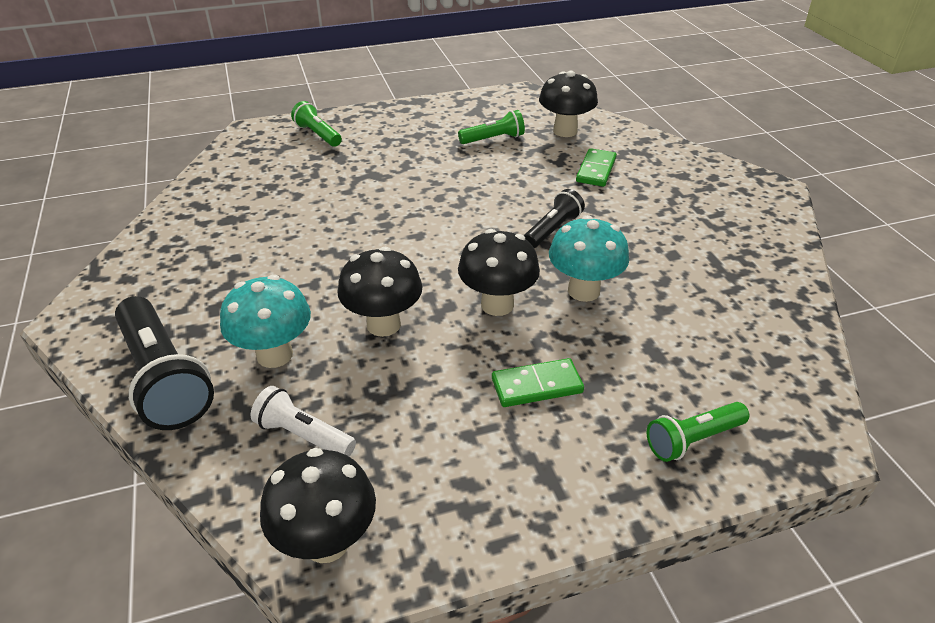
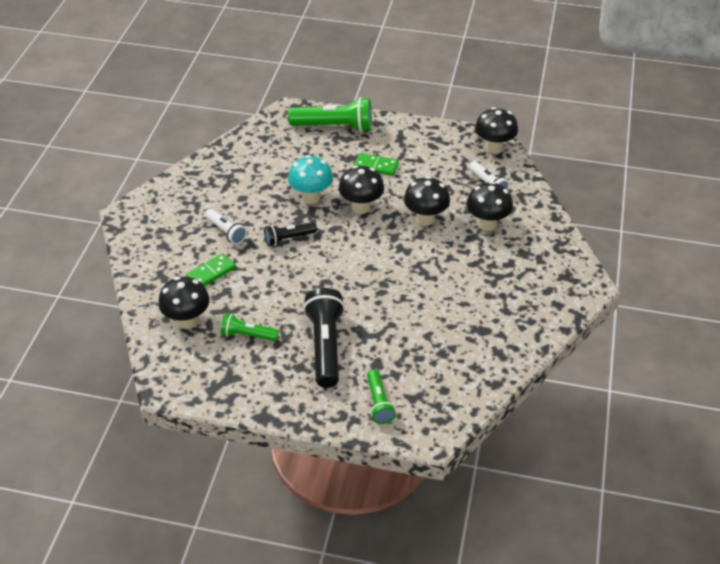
camera: 150 degrees left, 5 degrees up
(164, 378) = (544, 232): black flashlight -> black flashlight (325, 346)
(274, 355) = (487, 224): turquoise mushroom -> black mushroom
(635, 210) = (226, 232): none -> white flashlight
(693, 439) = (334, 127): green flashlight -> green flashlight, size x1.78

